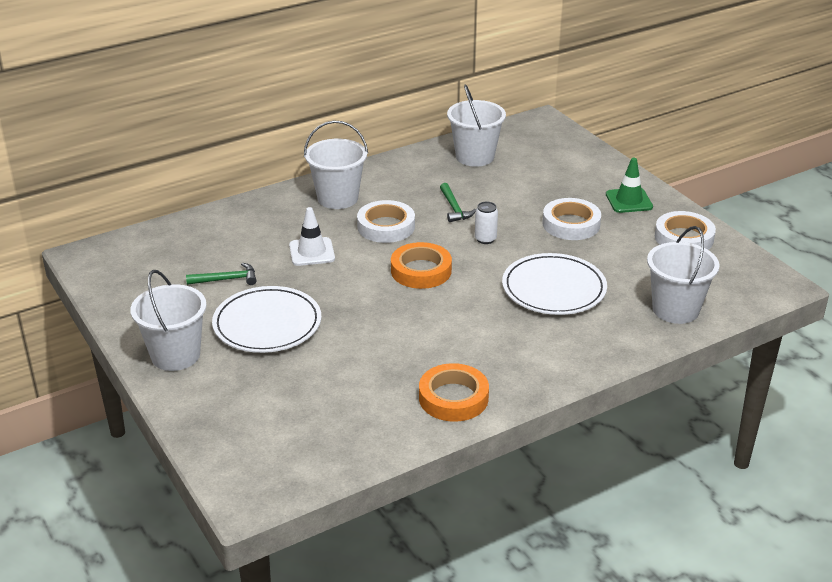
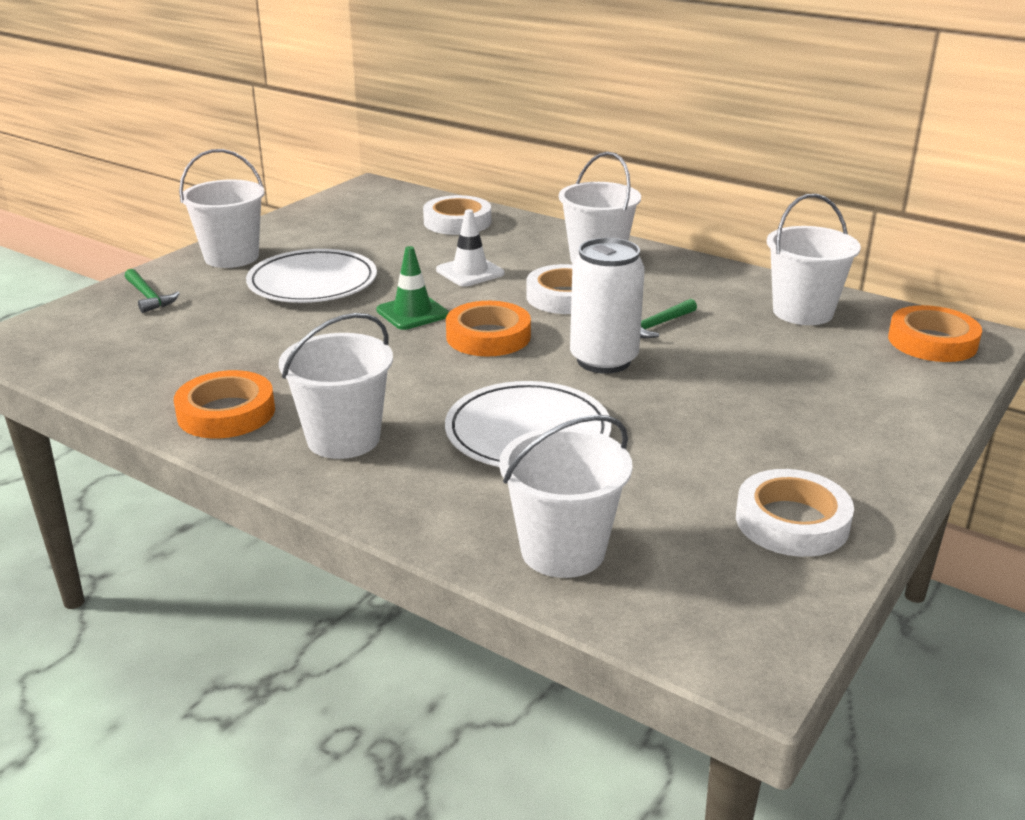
camera: 65 degrees right, 5 degrees down
(226, 279) = (380, 247): green hammer -> green hammer (148, 297)
(485, 239) = (603, 360): white can -> white can, size x2.05
(519, 356) = (343, 439): none -> white bucket
(539, 134) = (932, 341): none -> orange tape
(571, 224) = (714, 413): white tape -> white tape (457, 222)
(629, 201) = (843, 448): green traffic cone -> green traffic cone (412, 313)

